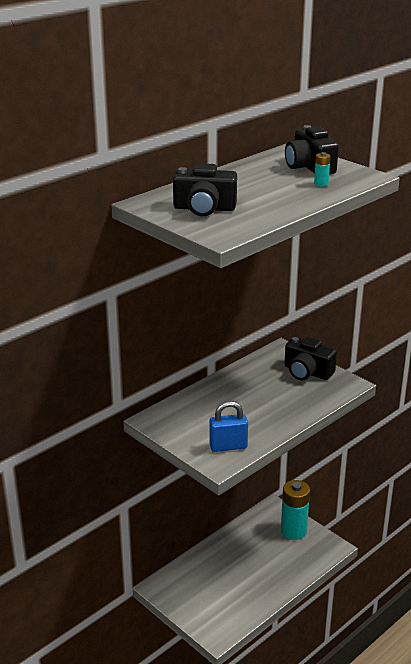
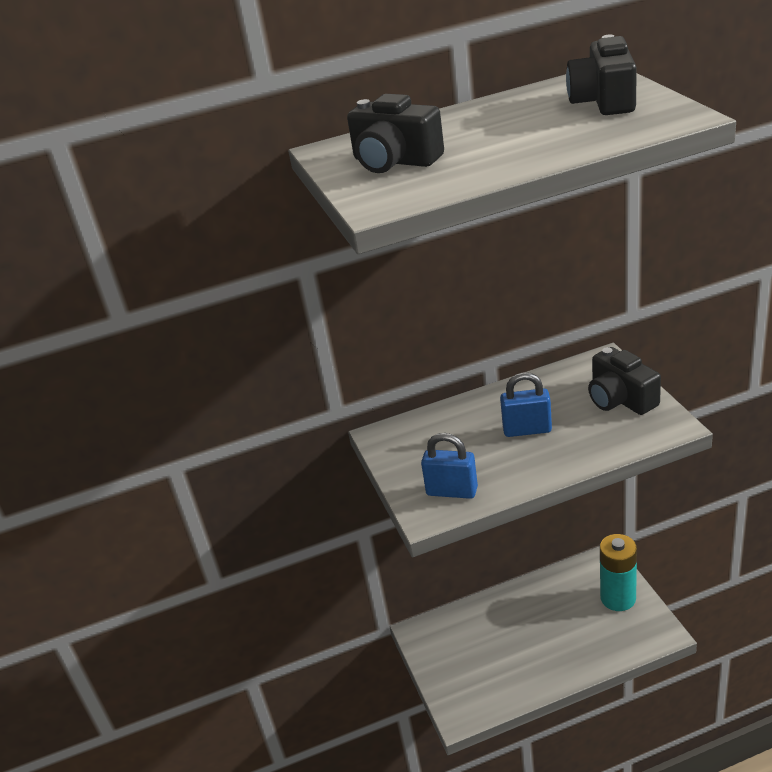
camera: 30 degrees right, 5 degrees up
(256, 400) = (527, 430): none -> blue padlock
(321, 184) = (597, 128): turquoise battery -> none

